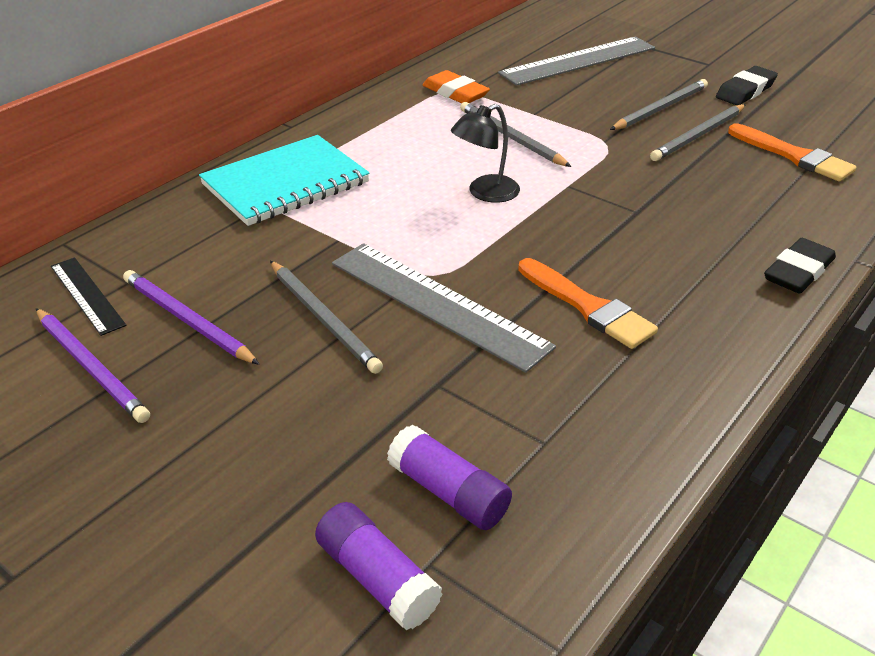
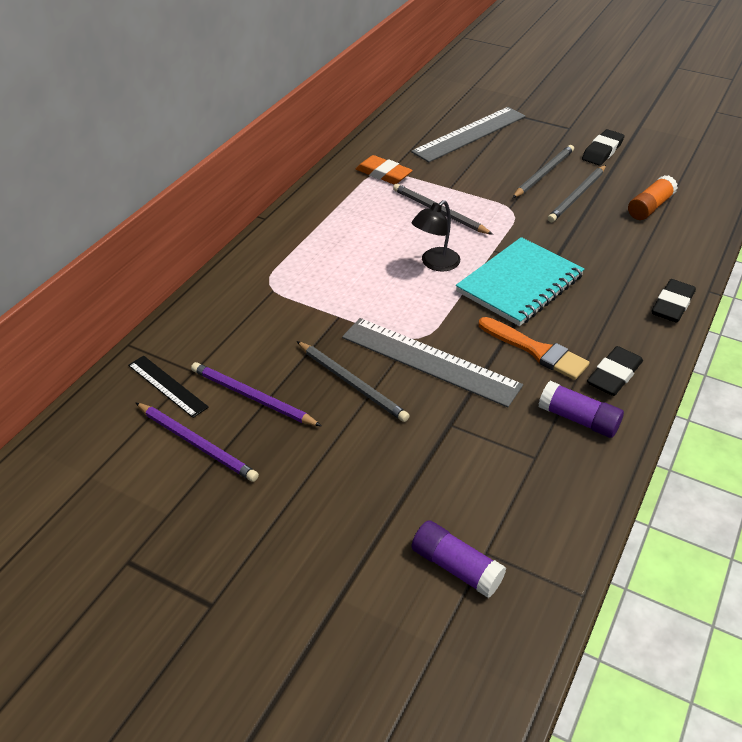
camera: 10 degrees left, 5 degrees up
(285, 184) = (281, 272): turquoise notebook -> turquoise notebook (520, 284)
(449, 492) = (483, 502): purple glue stick -> purple glue stick (578, 419)
(691, 349) = (614, 375): none -> black eraser
(794, 156) = (649, 207): orange brush -> orange glue stick

